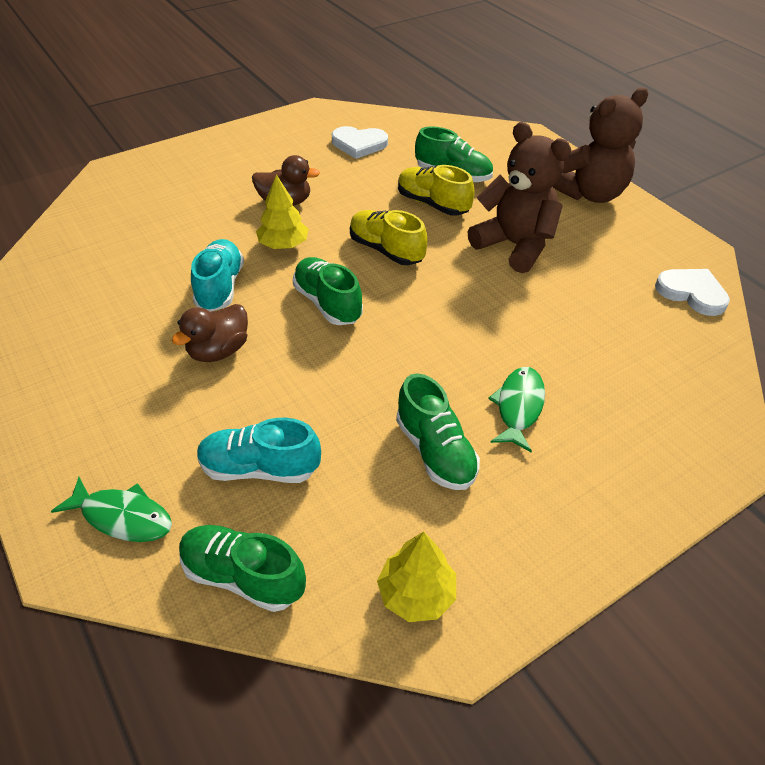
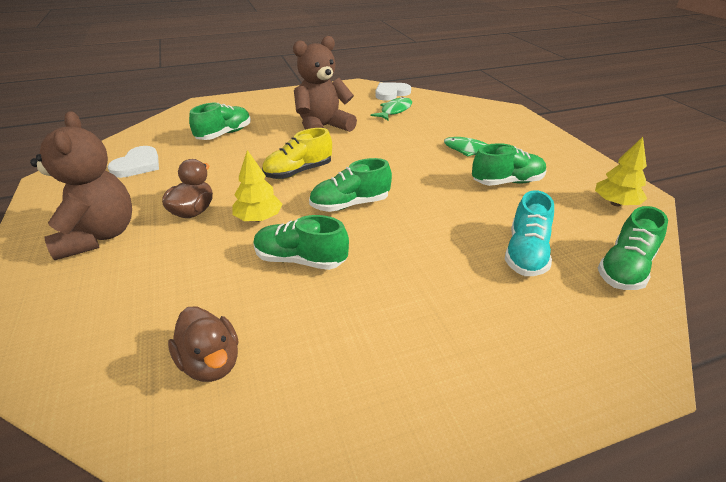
camera: 75 degrees left, 10 degrees down
(122, 517) = (586, 334): green fish -> green fish (394, 111)
(218, 351) = (390, 266): brown duck -> brown duck (211, 362)
(220, 287) = (300, 260): turquoise shoe -> green shoe
(432, 204) = (254, 147): yellow shoe -> none
(589, 194) = (285, 98): brown teddy bear -> brown teddy bear (98, 236)

